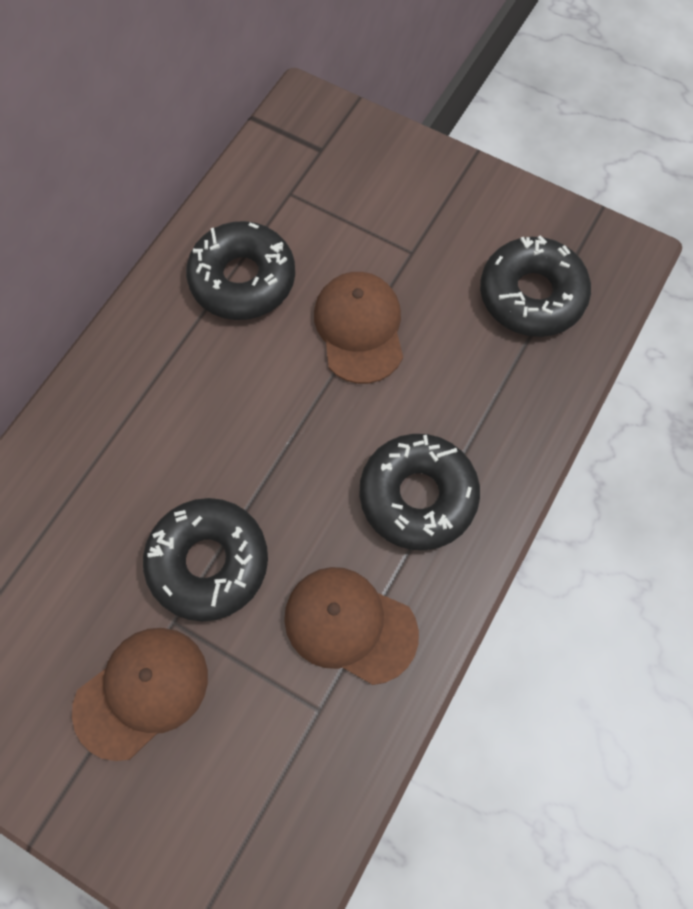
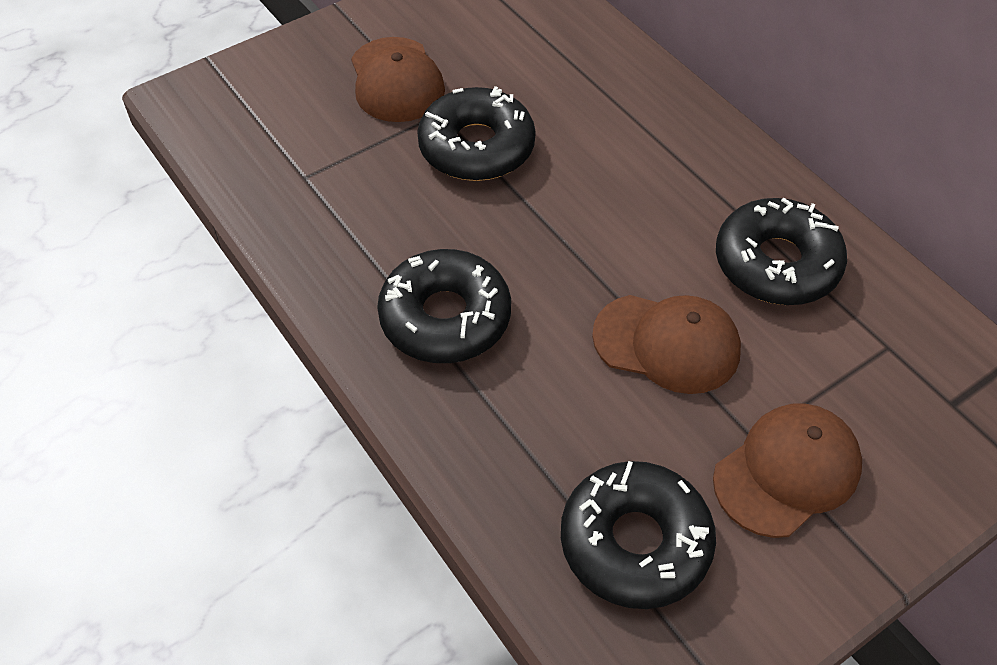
camera: 115 degrees right, 15 degrees down
(350, 625) = (358, 220): brown cap -> brown cap (787, 472)

